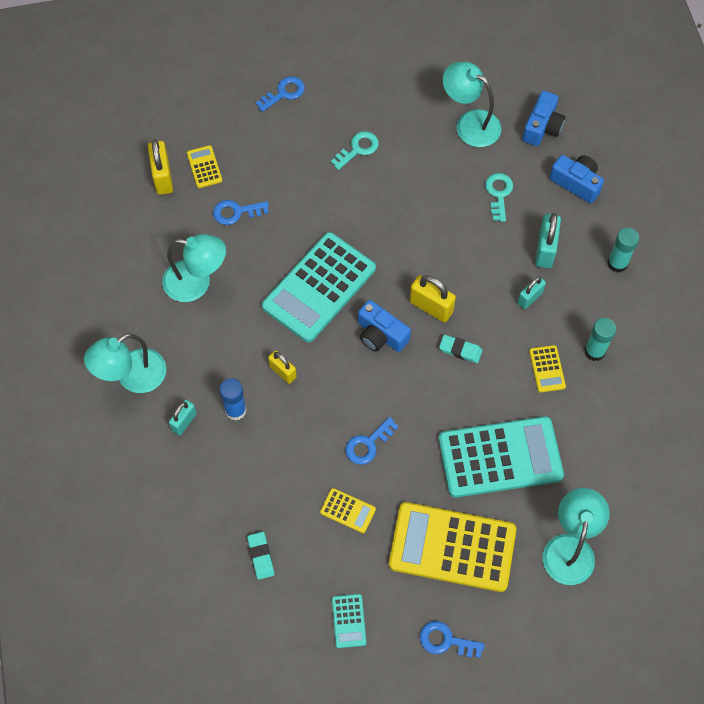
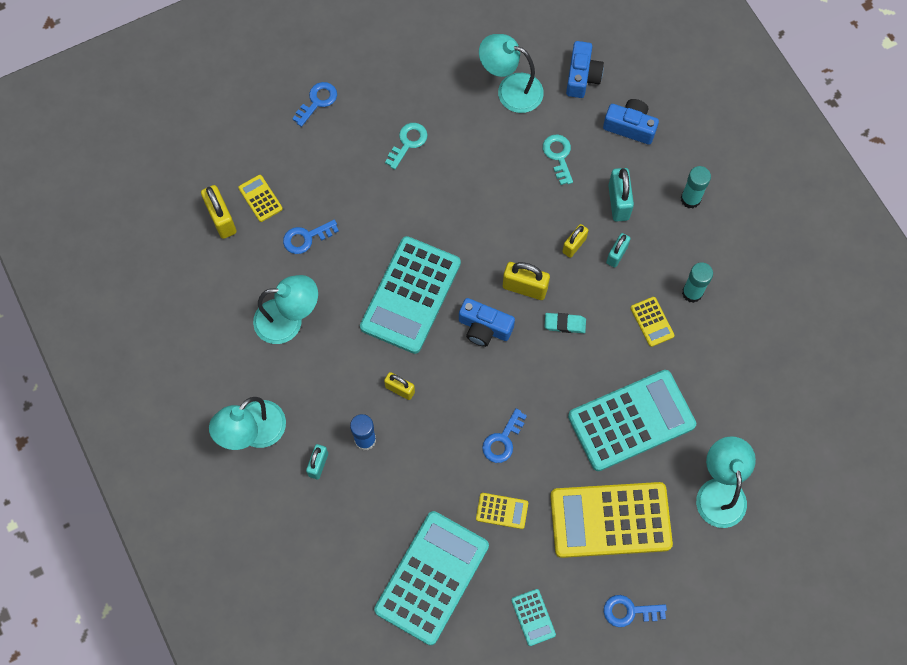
camera: 15 degrees left, 5 degrees up
(261, 556) = (432, 577): turquoise eraser -> turquoise calculator
(490, 279) = (574, 245): none -> yellow padlock

